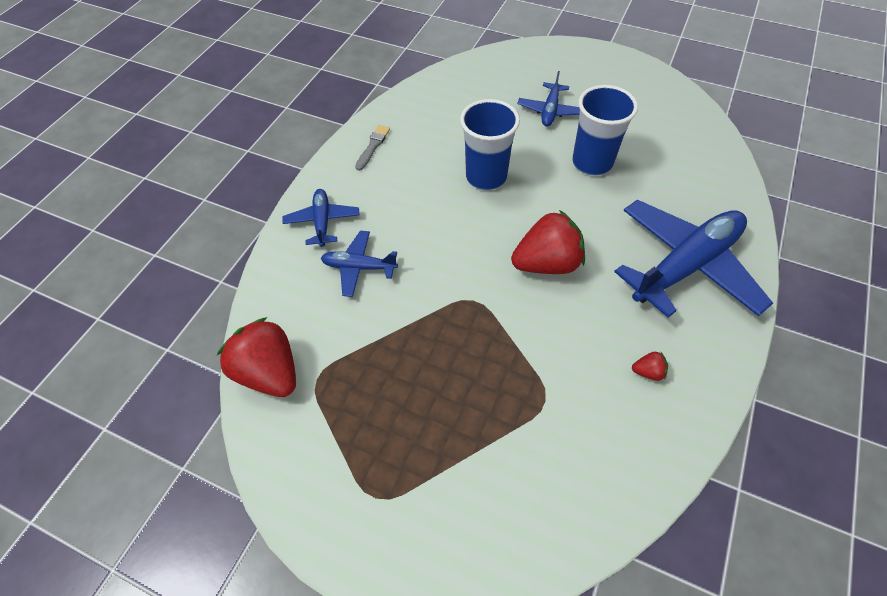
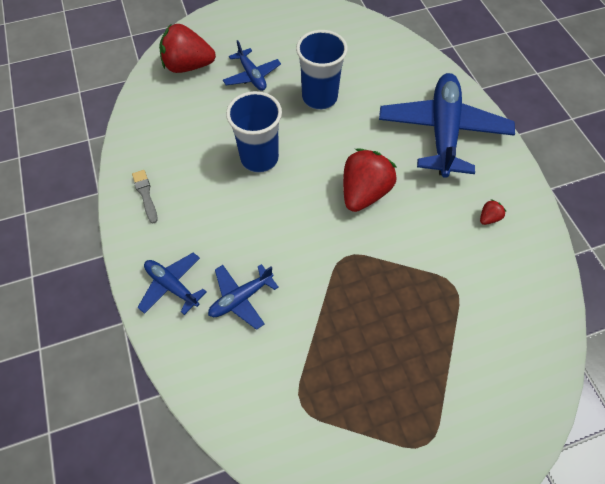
camera: 45 degrees left, 5 degrees up
(269, 372) = (262, 433): red strawberry -> red strawberry (188, 66)

